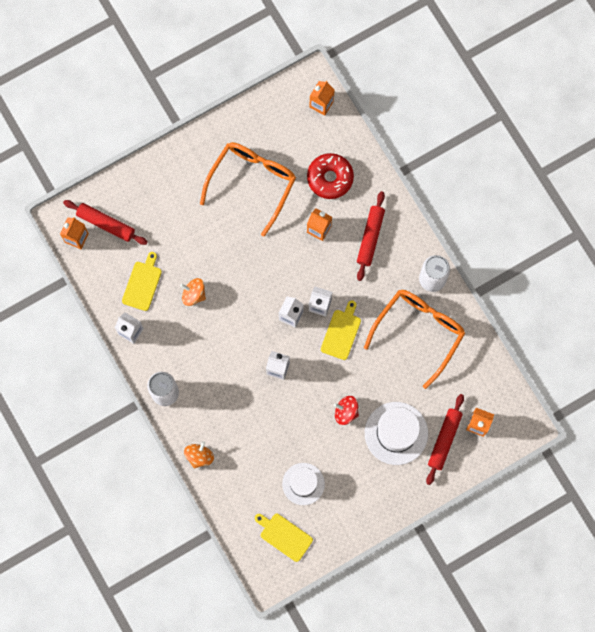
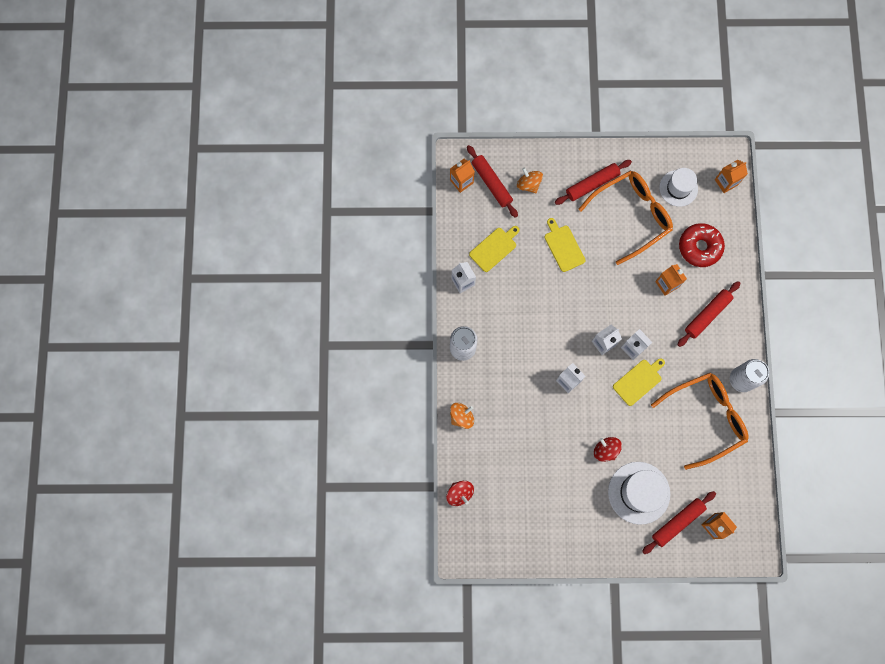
camera: 30 degrees right, 0 degrees up
(194, 294) = (531, 280): orange spinning top -> orange spinning top (528, 184)
(200, 173) = (592, 184): none -> red rolling pin
(236, 526) = (459, 493): none -> red spinning top
(284, 536) = (495, 525): yellow cutting board -> yellow cutting board (563, 246)
(303, 484) = (536, 490): white hat -> white hat (678, 188)

